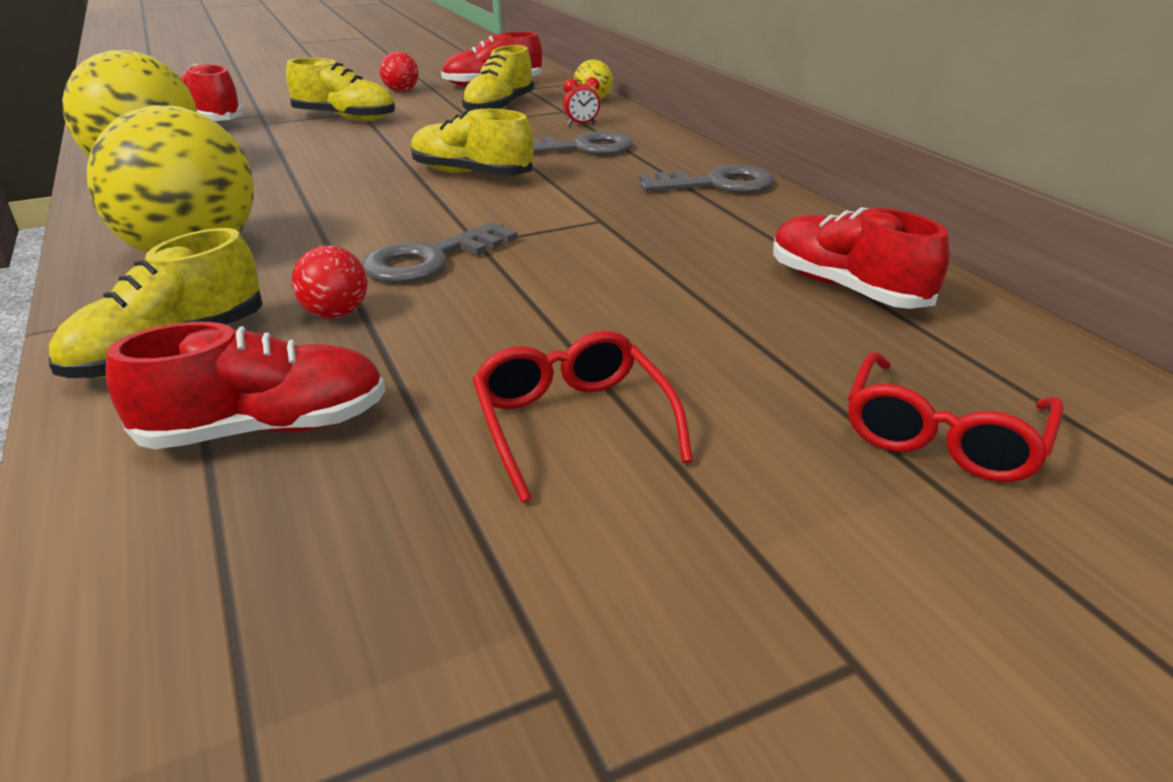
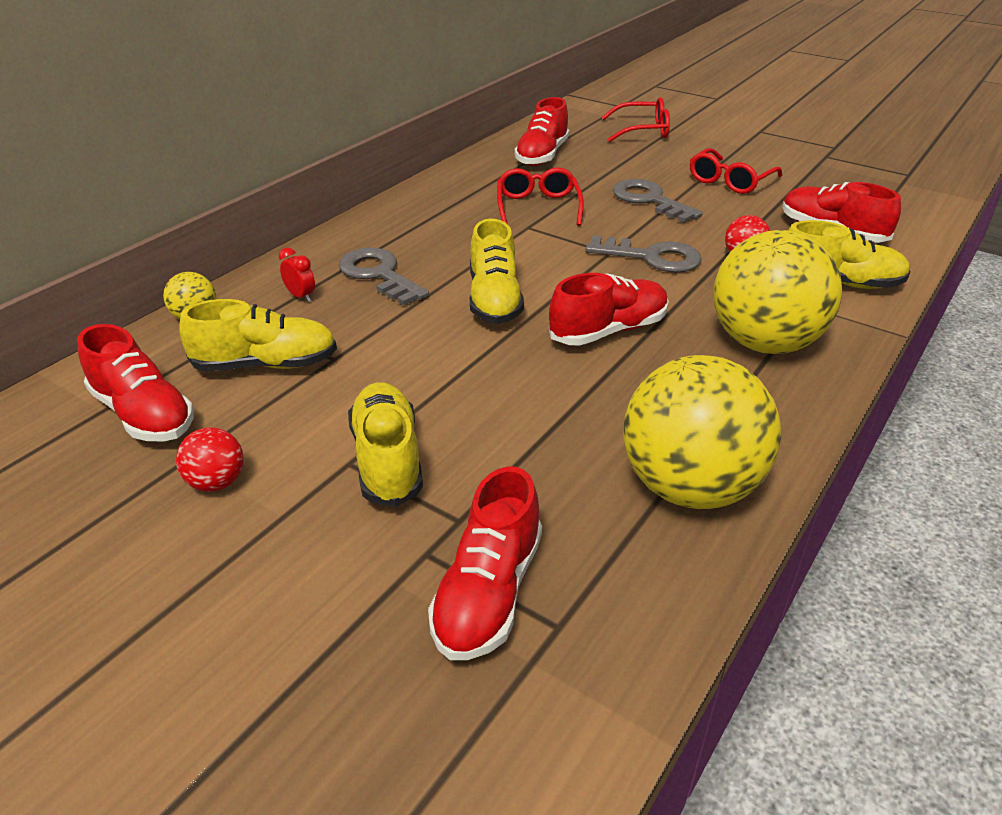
camera: 120 degrees left, 5 degrees up
(345, 199) = (608, 331): none -> red shoe
(650, 238) = (538, 207): none -> red glasses
(717, 184) = (420, 207): grey key -> grey key (649, 200)

